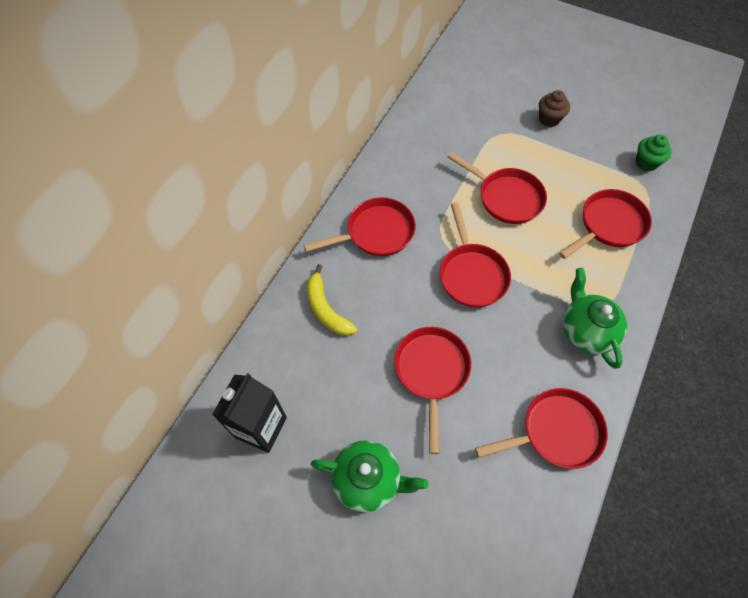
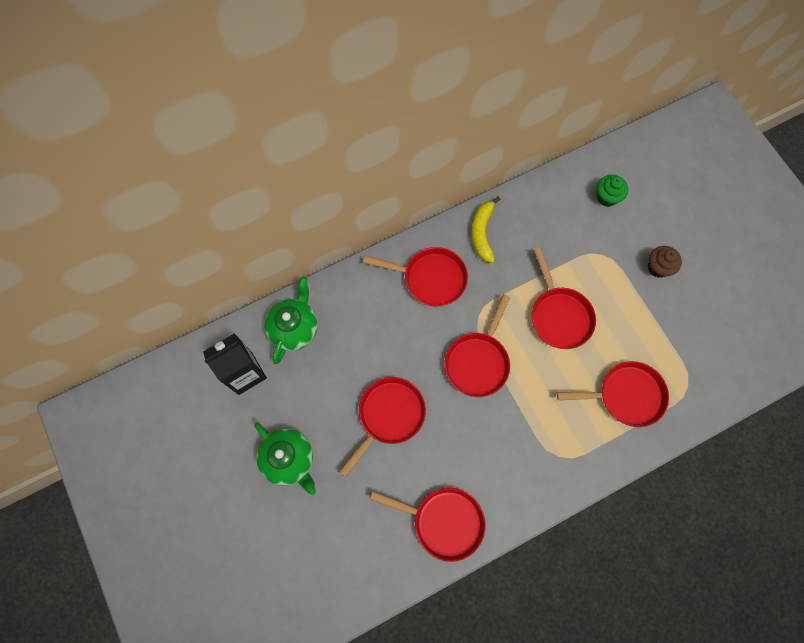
camera: 35 degrees right, 10 degrees up
(326, 309) = (349, 316): yellow banana -> yellow banana (482, 233)
(586, 331) = (530, 466): green teapot -> green teapot (294, 328)
(646, 163) = (710, 363): green cupcake -> green cupcake (607, 197)

